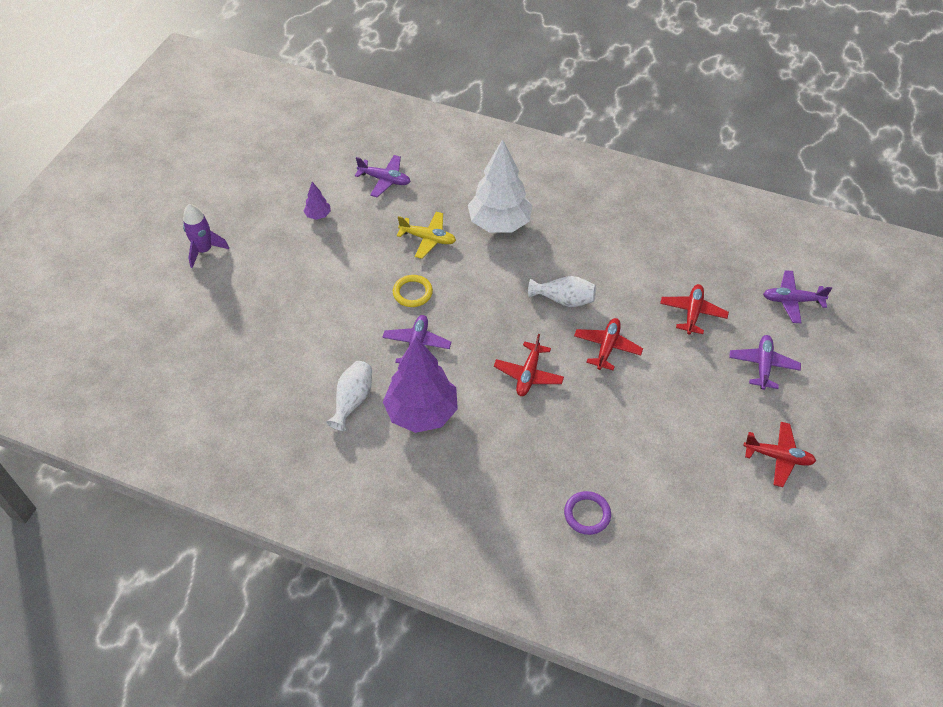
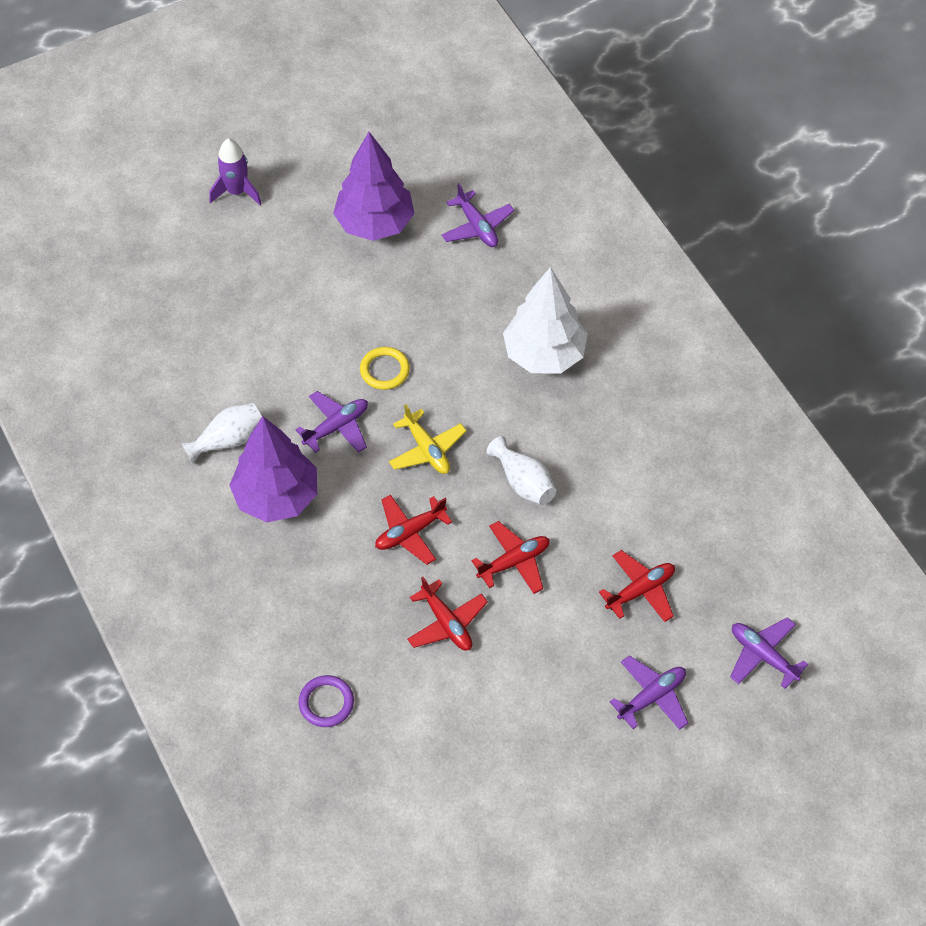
camera: 40 degrees right, 5 degrees up
(318, 215) = (375, 223): purple tree -> purple tree, size x2.35
(428, 239) = (455, 322): yellow plane -> yellow plane (427, 449)
(778, 457) = (562, 793): red plane -> red plane (446, 623)

